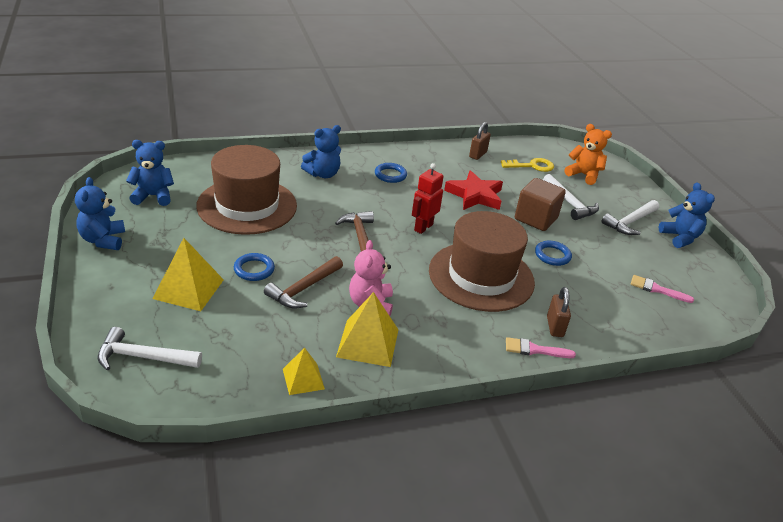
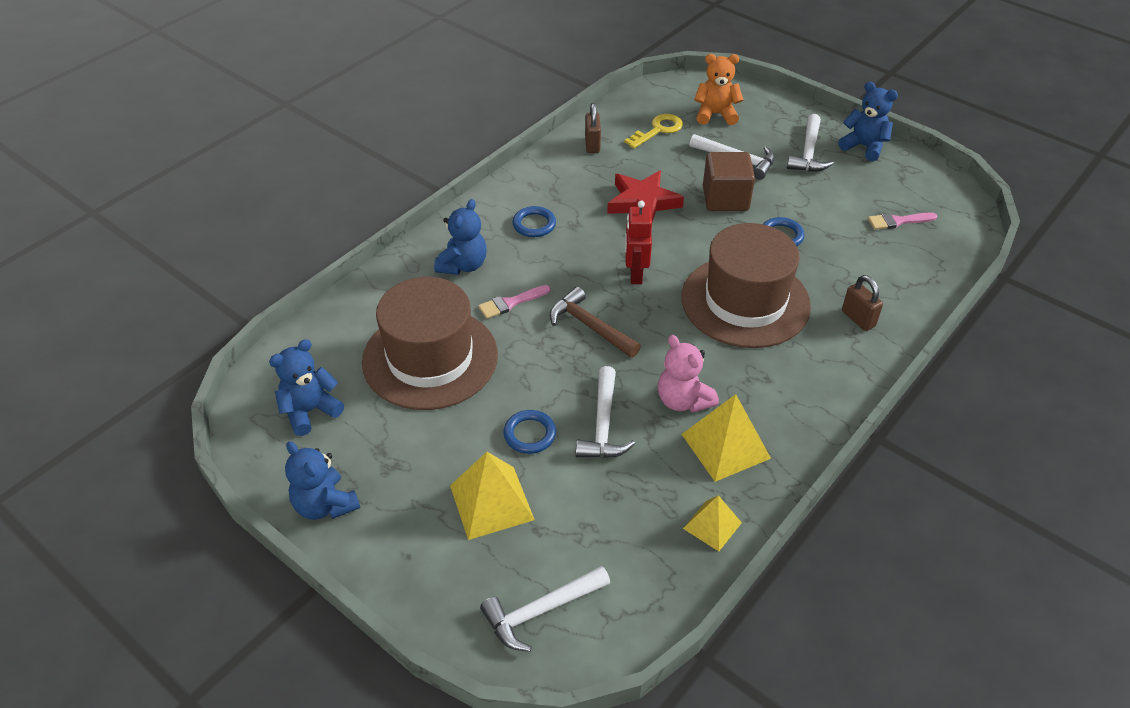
camera: 30 degrees left, 10 degrees up
(303, 289) = (603, 425): brown hammer -> white hammer
(534, 350) = (866, 355): pink brush -> pink brush (510, 303)

